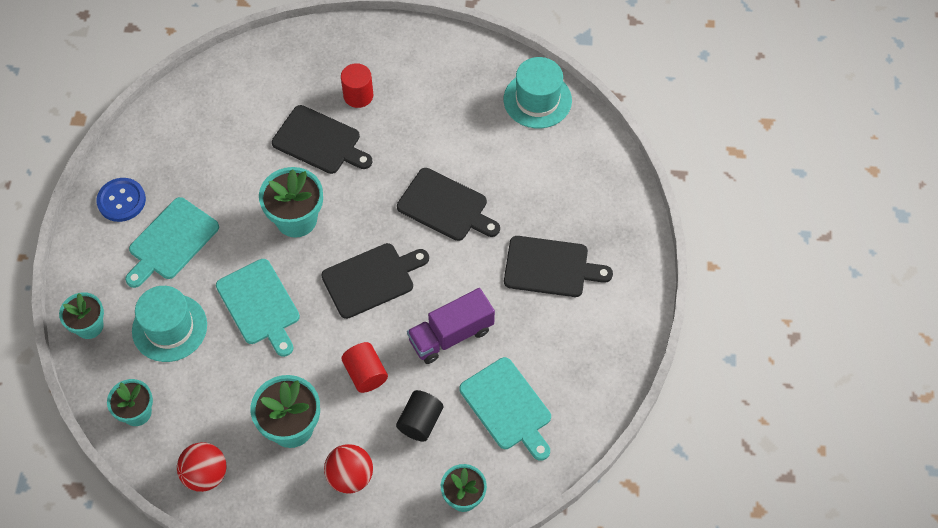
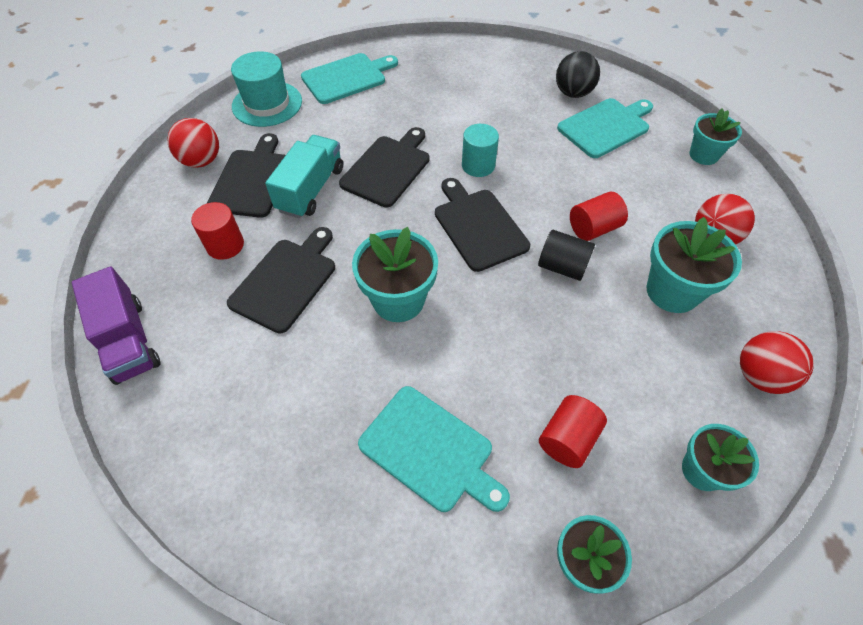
camera: 90 degrees left, 5 degrees down
(121, 201) = (355, 536): blue button -> none
(169, 328) = (567, 439): turquoise hat -> red cylinder
(259, 305) = (521, 332): turquoise cutting board -> turquoise cutting board (347, 78)
(419, 148) = (311, 189): none -> turquoise truck
(420, 422) = (636, 185): black cylinder -> black cylinder (562, 267)
(449, 282) = (478, 165): none -> turquoise cylinder
(451, 335) = (538, 164): purple truck -> purple truck (128, 340)
(456, 62) = (202, 161): none -> red ball
(550, 267) = (458, 99): black cutting board -> black cutting board (252, 180)
(564, 381) = (573, 93): none -> black ball

